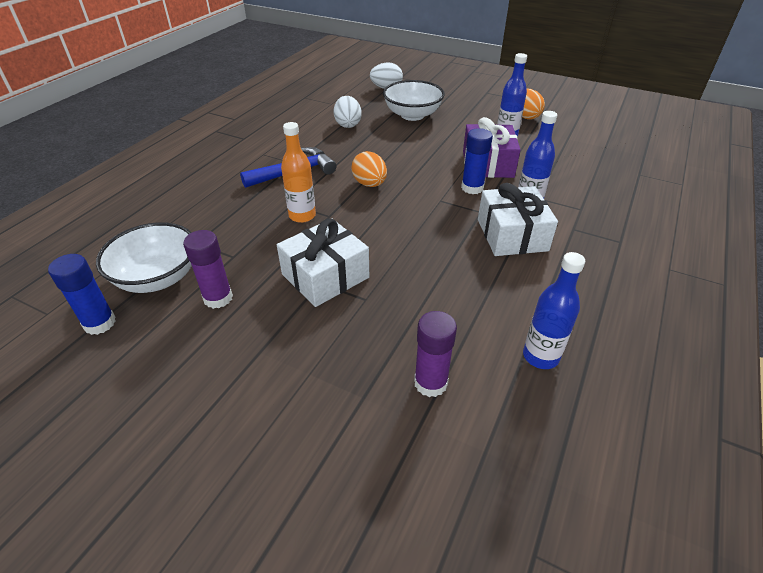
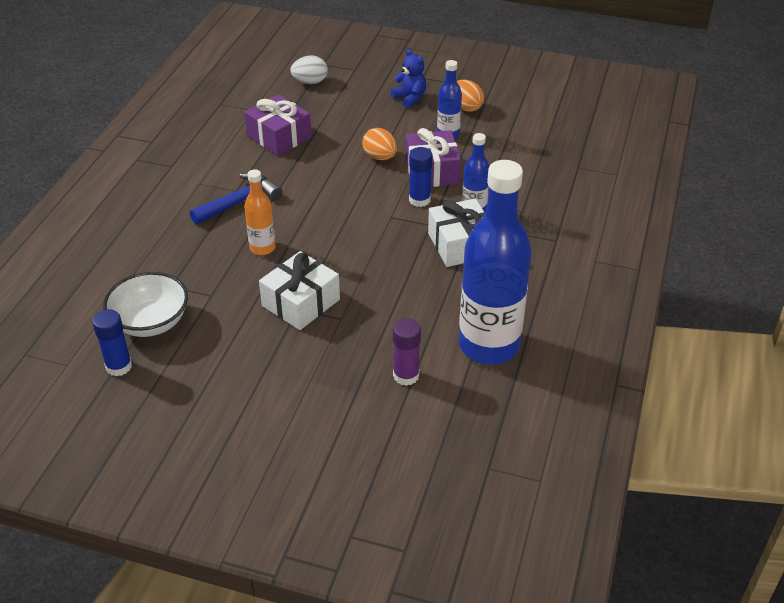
camera: 10 degrees left, 0 degrees up
(218, 298) = (212, 333): purple glue stick -> none
(348, 124) = (279, 137): white egg -> purple gift
(369, 184) = (319, 207): orange egg -> orange egg (380, 157)
(412, 115) = (346, 117): white bowl -> none
(473, 106) = (410, 98): none -> blue teddy bear
(540, 356) = (489, 345): blue bottle -> blue bottle, size x2.12

